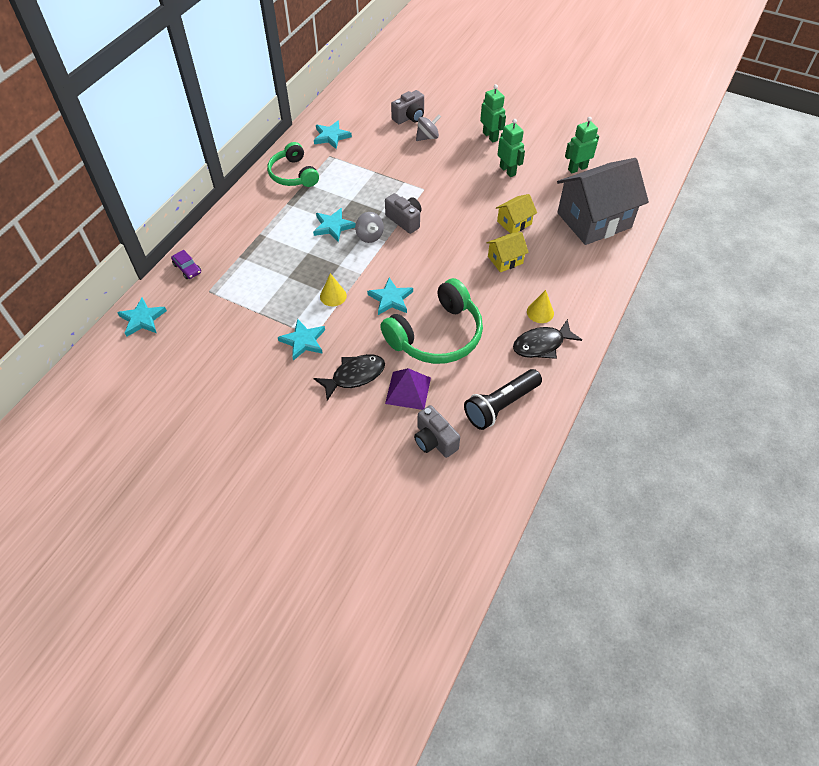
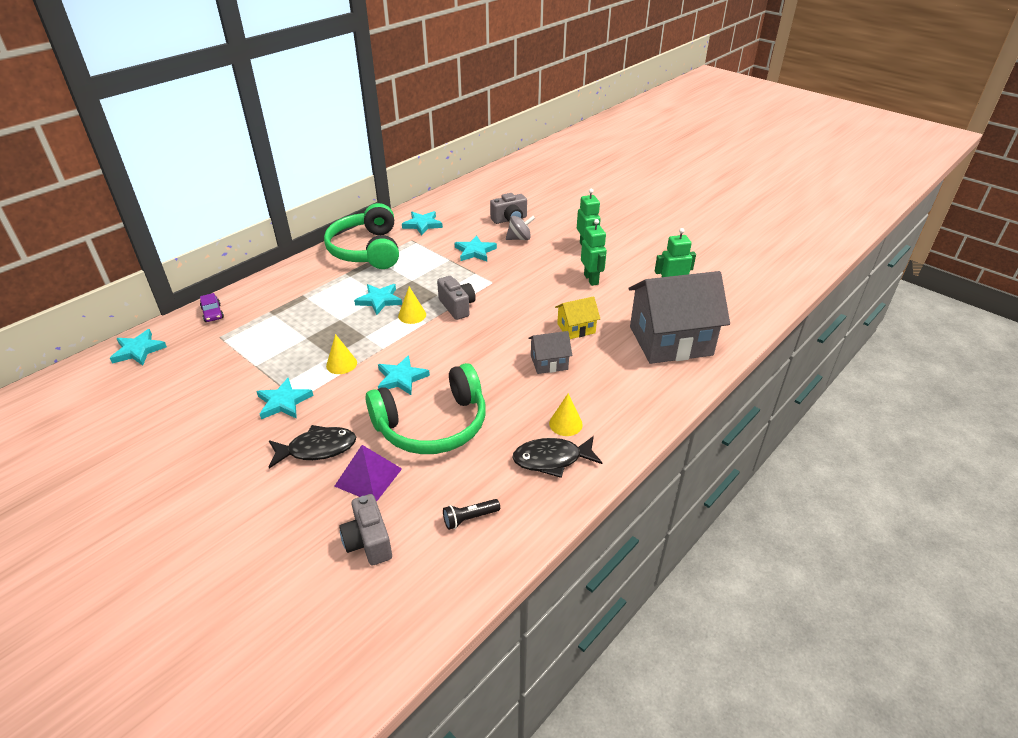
camera: 15 degrees right, 15 degrees down
(293, 174) = (367, 250): green headphones -> green headphones, size x1.53
(369, 236) = (412, 315): grey spinning top -> yellow cone
(394, 158) = (475, 251): none -> turquoise star
(500, 405) = (469, 518): black flashlight -> black flashlight, size x0.52
(505, 260) = (549, 362): yellow house -> grey house

